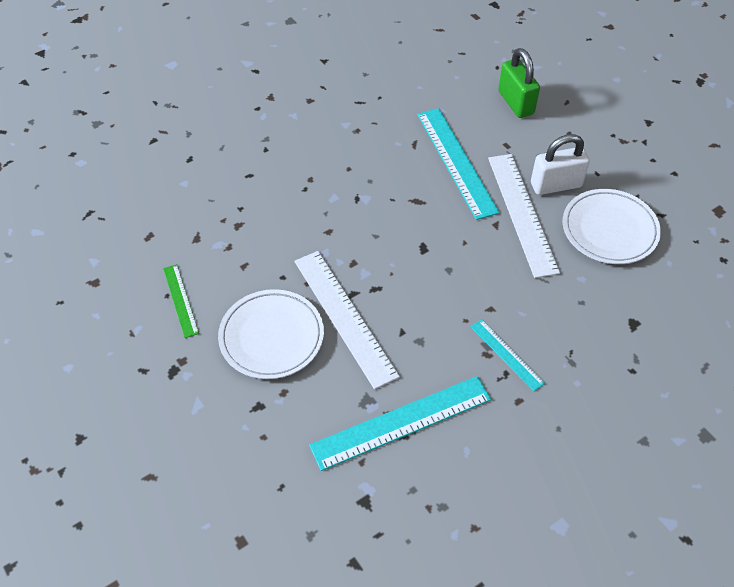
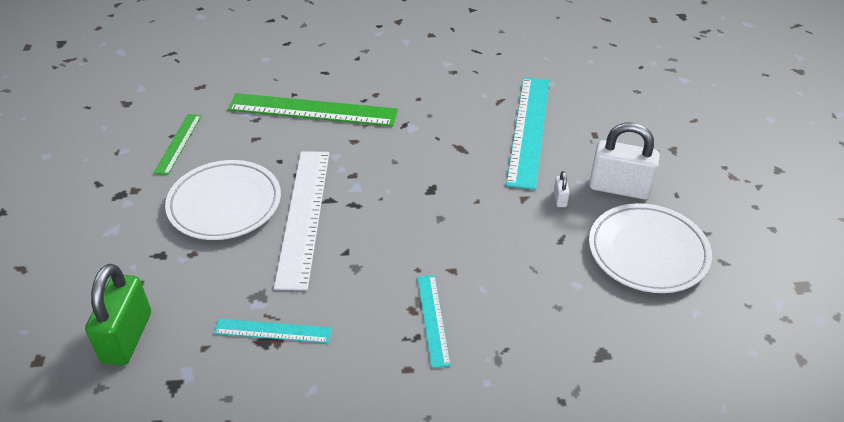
camera: 30 degrees right, 10 degrees down
(270, 217) = (312, 110): none -> green ruler
(401, 422) = (273, 331): turquoise ruler -> turquoise ruler, size x0.53
(515, 103) = (635, 102): green padlock -> green padlock (127, 337)
(521, 213) = (560, 199): white ruler -> white padlock

